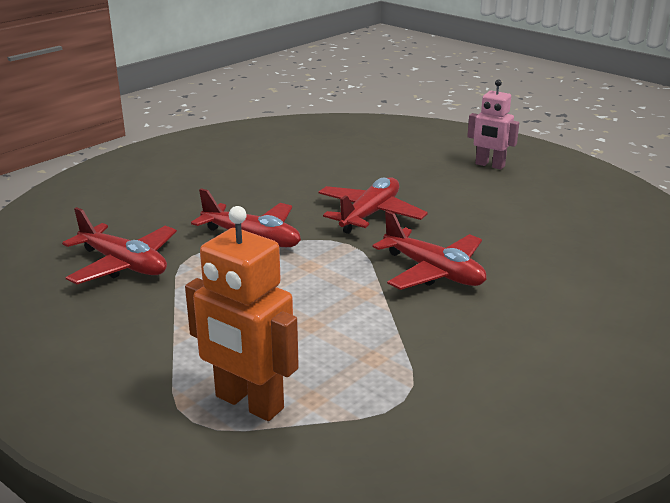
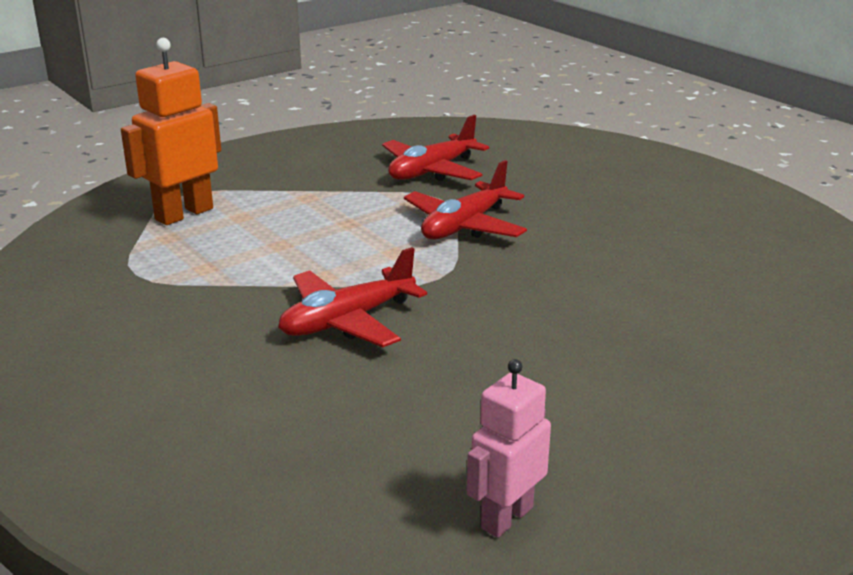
camera: 100 degrees right, 0 degrees up
(370, 214) = (515, 299): red plane -> none
(490, 165) = (701, 433): pink robot -> pink robot (506, 517)

